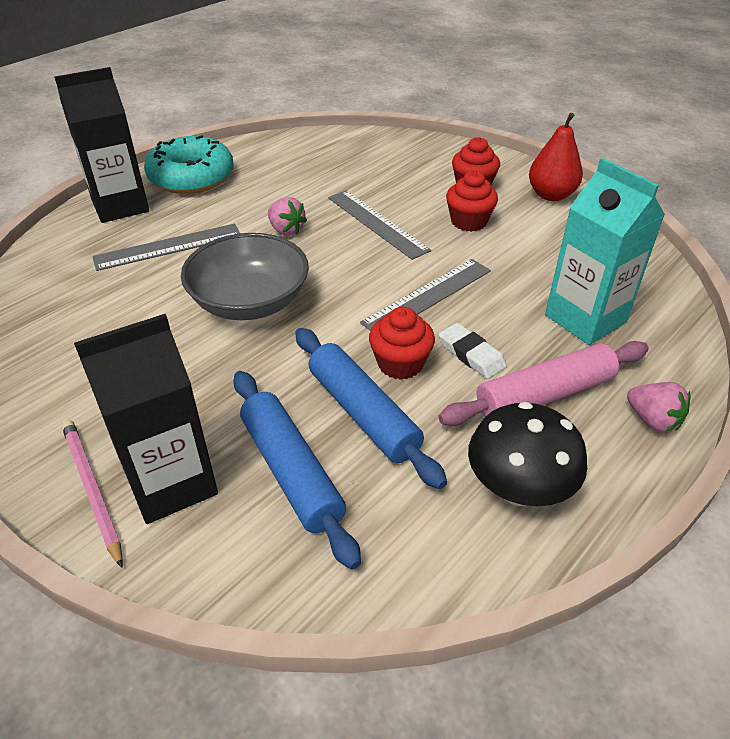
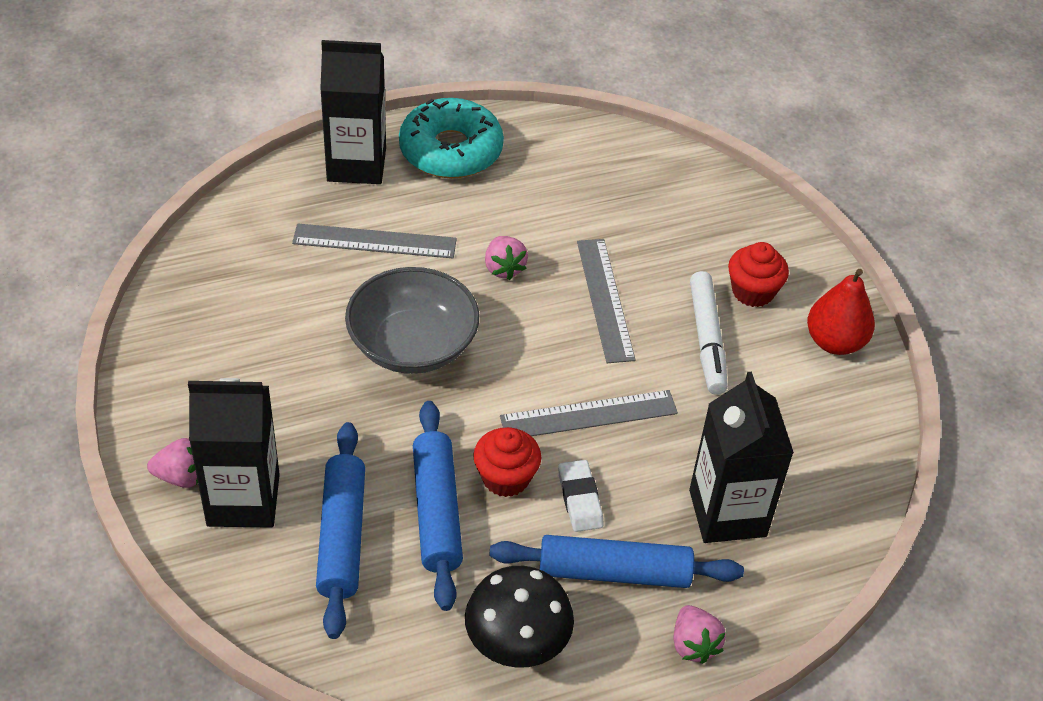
camera: 25 degrees right, 5 degrees up
(92, 490) = (181, 476): pink pencil -> pink strawberry
(469, 222) = (707, 339): red cupcake -> white marker
(545, 395) = (614, 572): pink rolling pin -> blue rolling pin
(585, 319) = (727, 513): turquoise carton -> black carton

